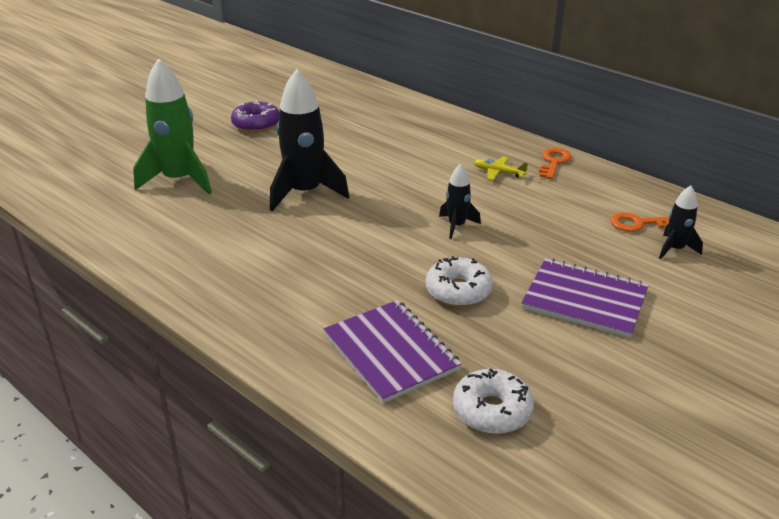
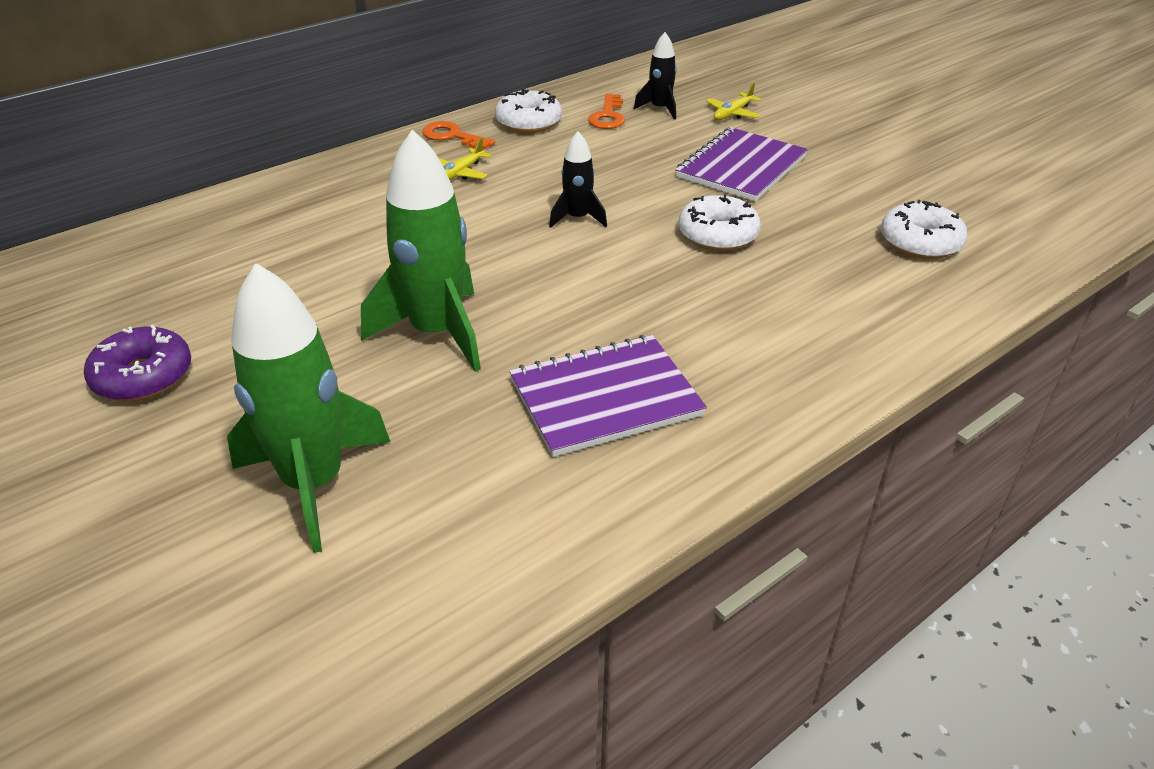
camera: 80 degrees left, 5 degrees up
(305, 193) = (437, 332): black rocket -> green rocket
(390, 352) = (833, 292): purple notebook -> purple notebook (605, 398)
(599, 189) = (528, 122): none -> white donut
(698, 292) = (733, 113): none -> yellow plane

